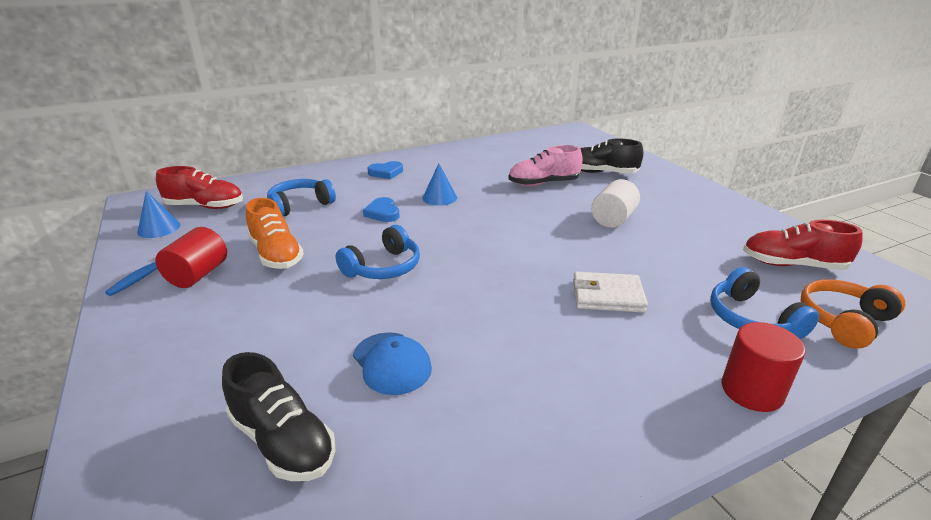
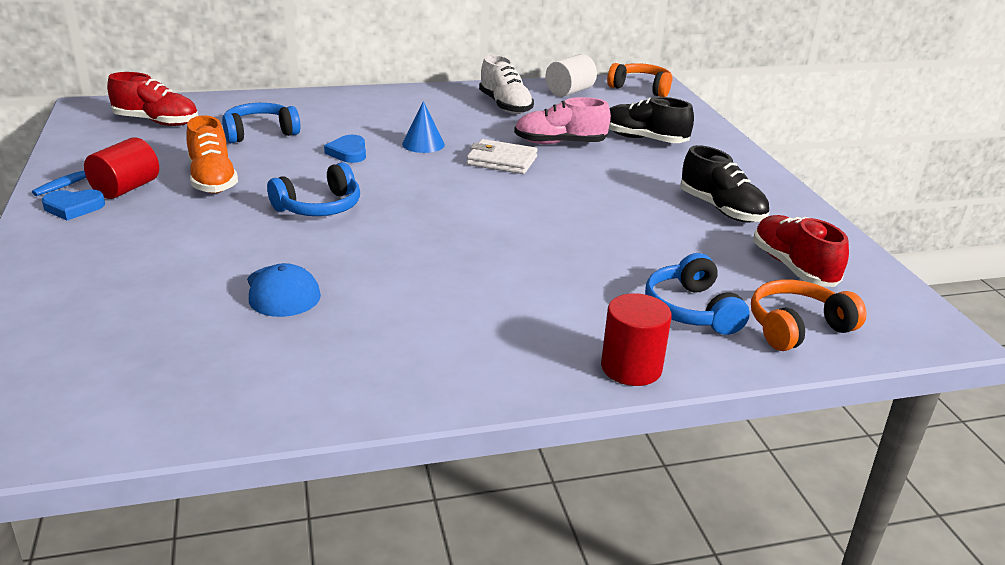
camera: 10 degrees right, 0 degrees up
(159, 228) = (101, 138): blue cone -> none
(282, 441) = (153, 333): black shoe -> black shoe (721, 209)
(386, 172) = (376, 108): blue heart -> blue heart (73, 207)
(483, 159) = (505, 106): none -> white shoe
(571, 134) = (641, 88): none -> orange headphones
(607, 296) = (546, 267): white wallet -> white wallet (502, 161)
(613, 219) = (615, 192): white cylinder -> white cylinder (569, 92)
(792, 265) = (793, 267): red shoe -> red shoe turned 45 degrees clockwise

